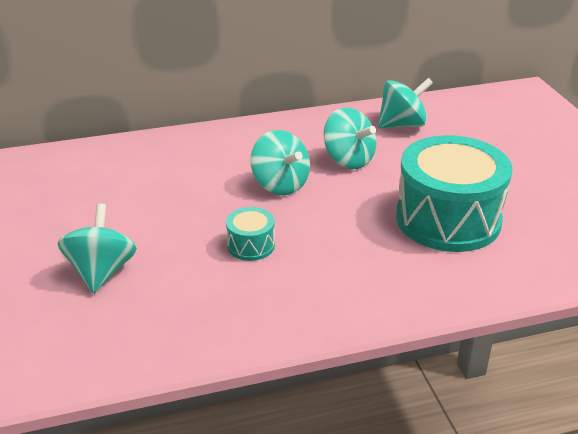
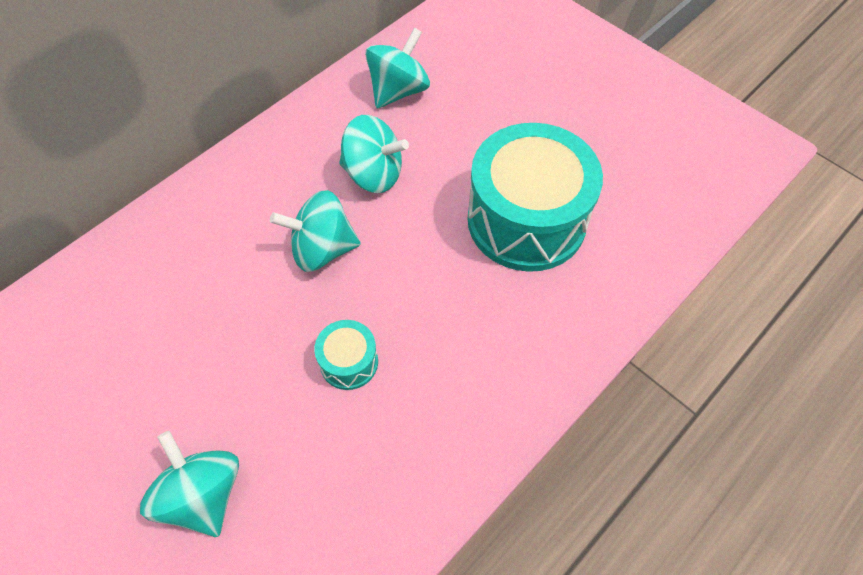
camera: 30 degrees left, 25 degrees up
(280, 185) = (322, 249): turquoise spinning top -> turquoise spinning top turned 150 degrees clockwise

